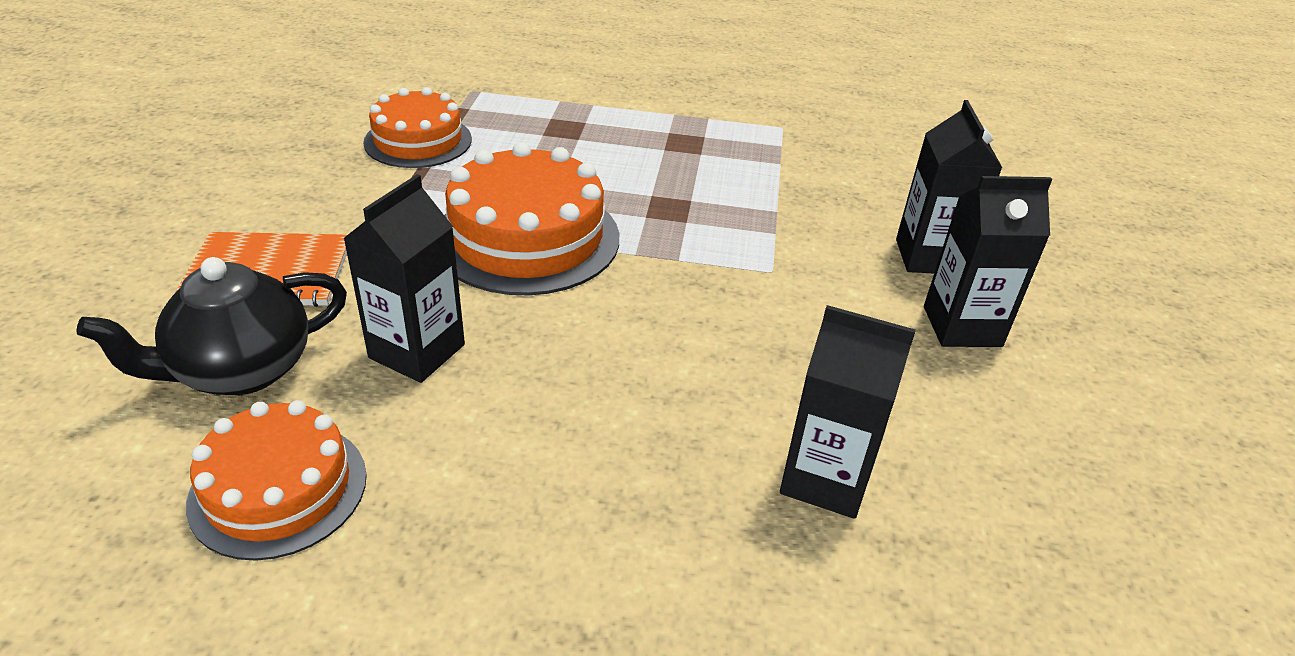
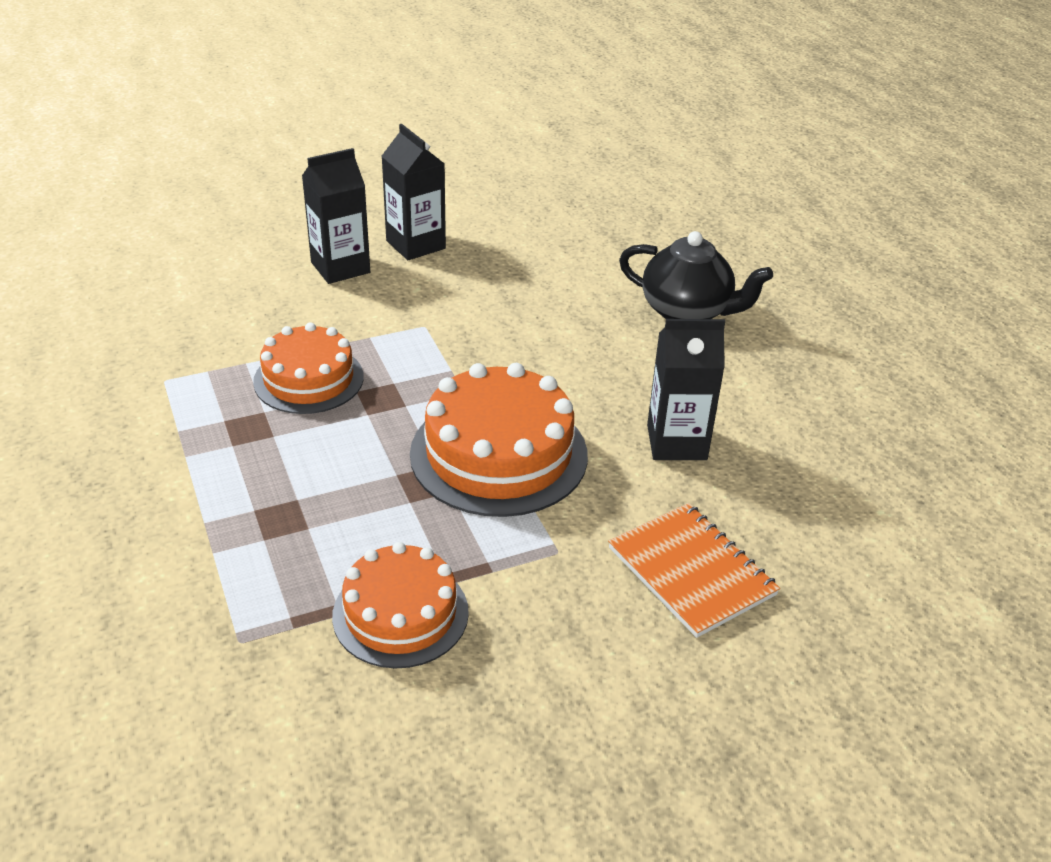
camera: 120 degrees left, 0 degrees up
(241, 370) = (784, 511): black teapot -> black teapot (687, 312)
(278, 488) = (828, 434): orange cake -> orange cake (308, 379)
(825, 479) = (601, 264): black carton -> none

